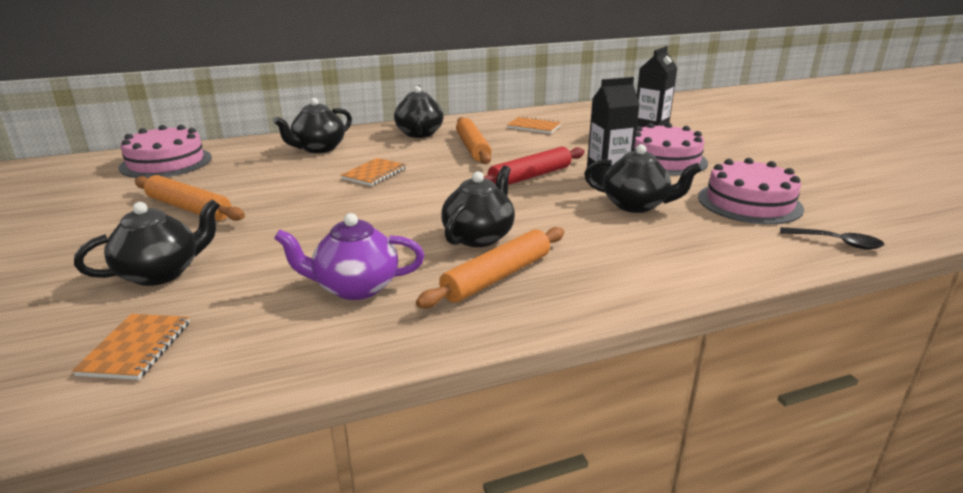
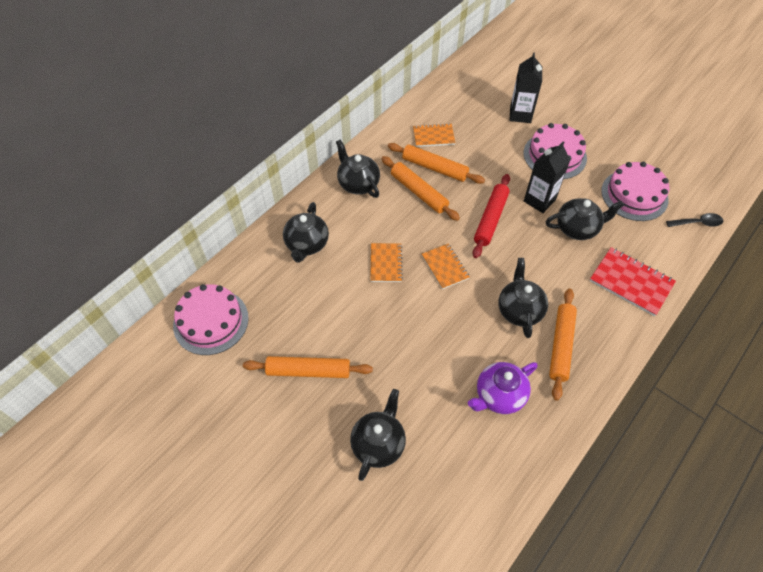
camera: 30 degrees left, 30 degrees up
(136, 348) = (443, 505): orange notebook -> orange notebook (445, 267)
(510, 140) = (435, 168): none -> orange rolling pin
(670, 259) = (631, 282): none -> red notebook

